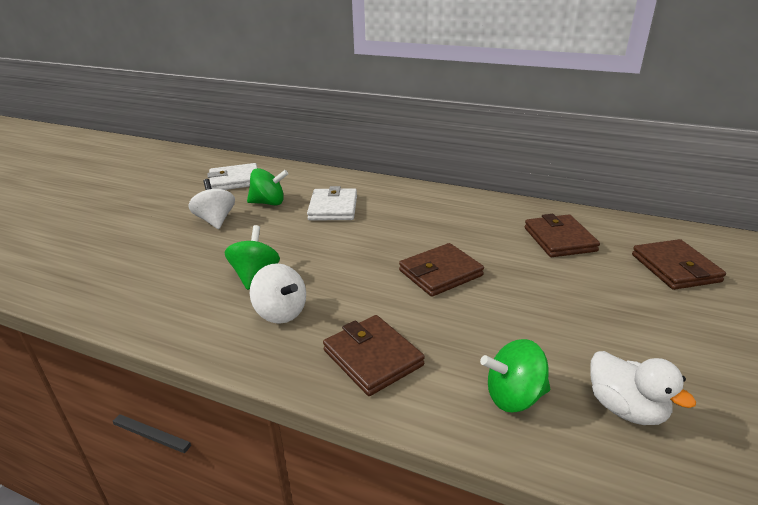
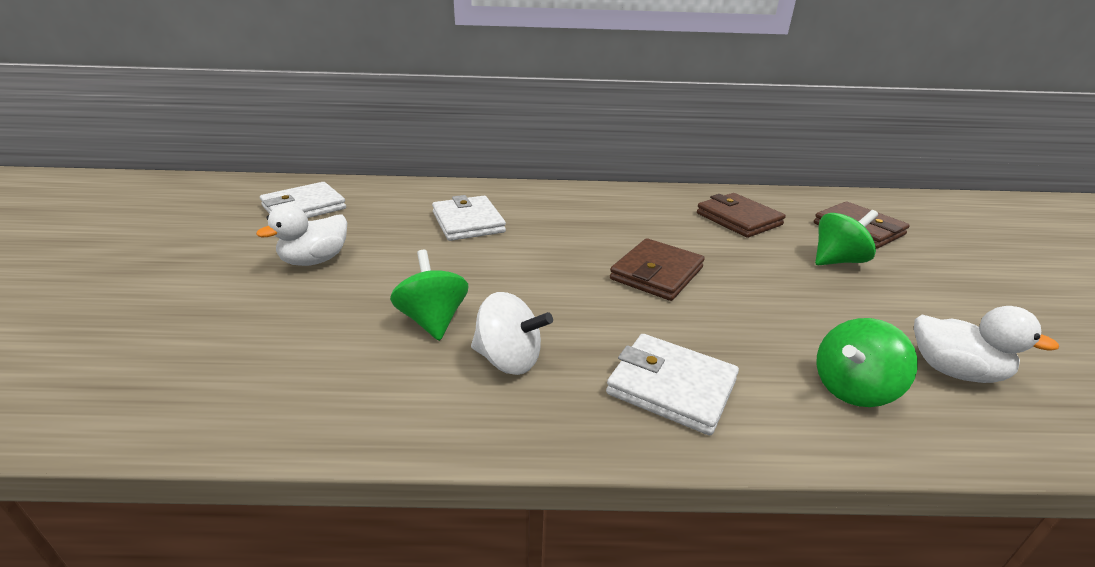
camera: 25 degrees left, 0 degrees up
(215, 220) = (315, 260): white spinning top -> white duck
(269, 203) = (376, 228): green spinning top -> green spinning top (837, 261)
(373, 358) = (671, 387): brown wallet -> white wallet

